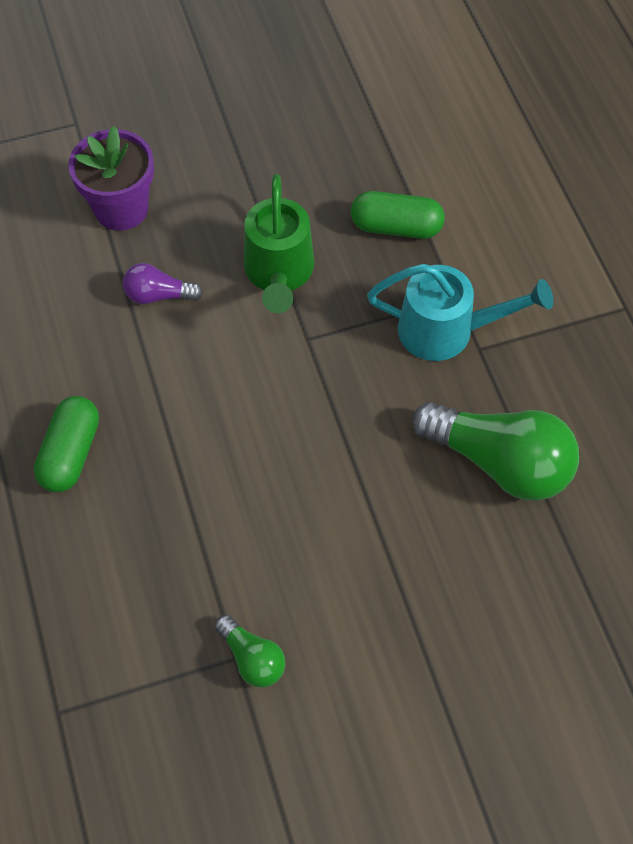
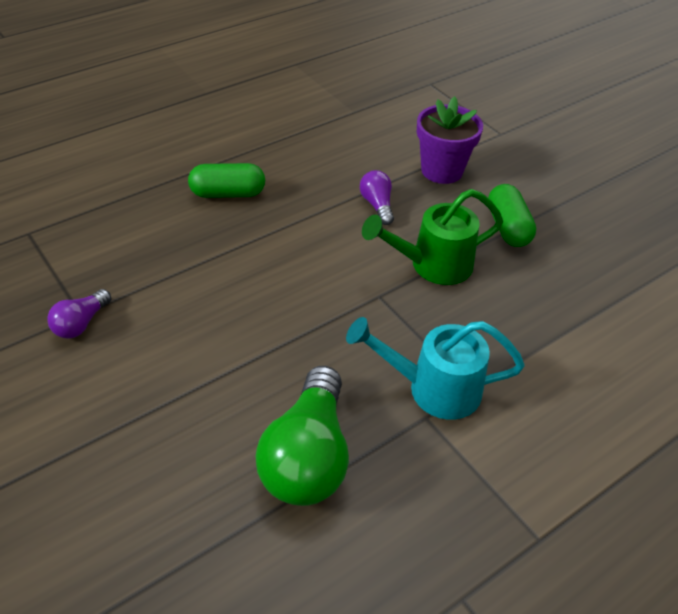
camera: 70 degrees right, 15 degrees down
(252, 658) = (81, 324): green light bulb -> purple light bulb
(396, 227) = (523, 329): green capsule -> green capsule (507, 227)
(447, 331) = (433, 388): turquoise watering can -> turquoise watering can turned 105 degrees clockwise

